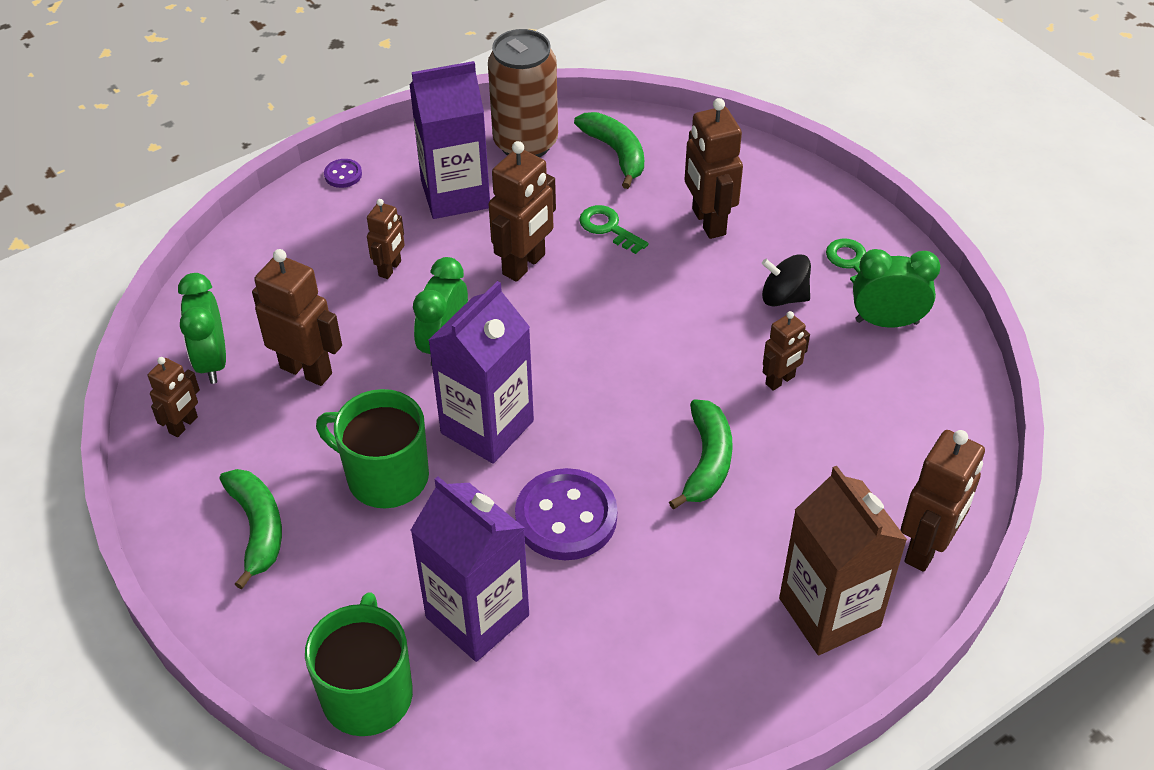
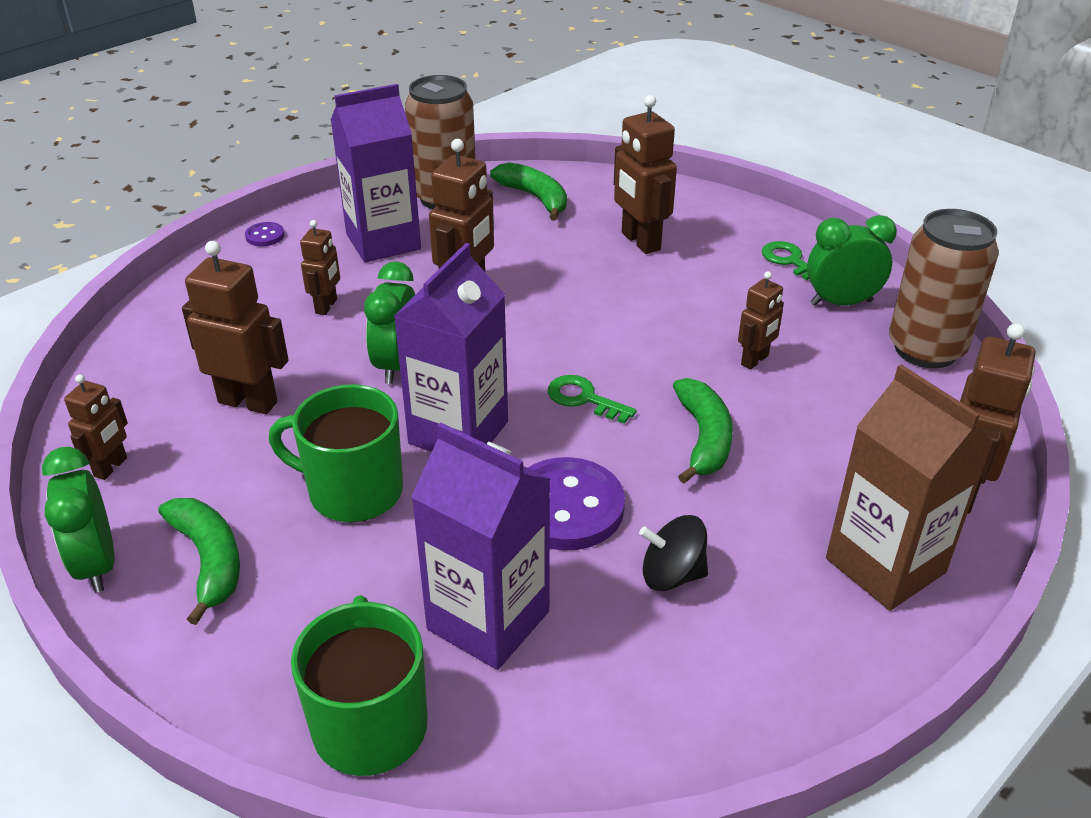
camera: 10 degrees left, 10 degrees down
(212, 361) = (140, 404): green clock -> green clock (97, 564)
(608, 228) = (543, 254): green key -> green key (583, 398)
(784, 297) = (734, 292): black spinning top -> black spinning top (672, 575)
(951, 387) = (925, 349): none -> brown can

